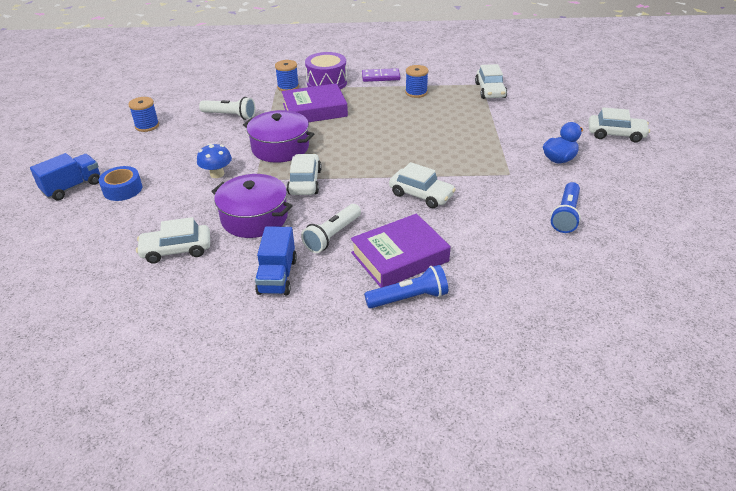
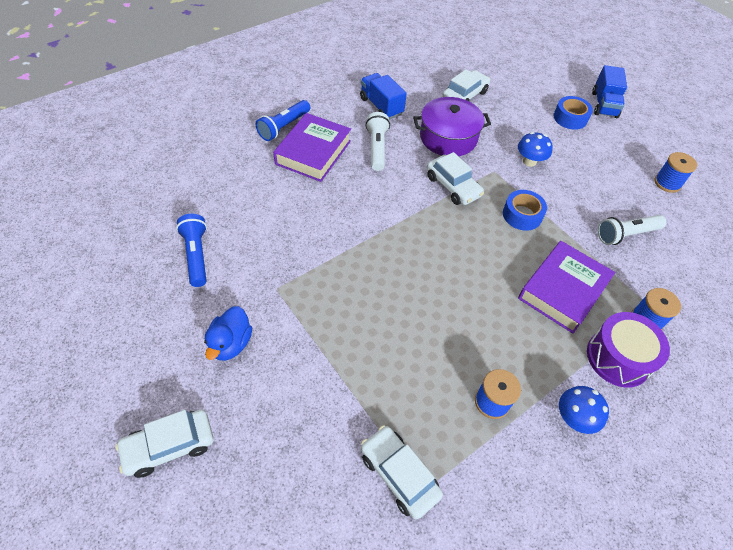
camera: 140 degrees right, 15 degrees up
(280, 148) = (522, 215): purple pot -> blue tape
(380, 77) = (574, 418): purple domino -> blue mushroom
(421, 195) = (343, 218): white car -> none

